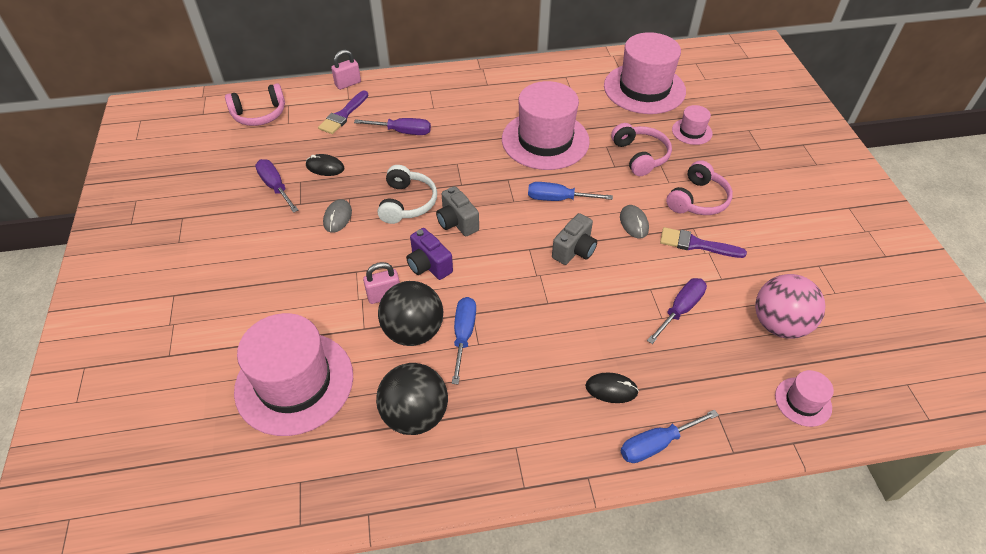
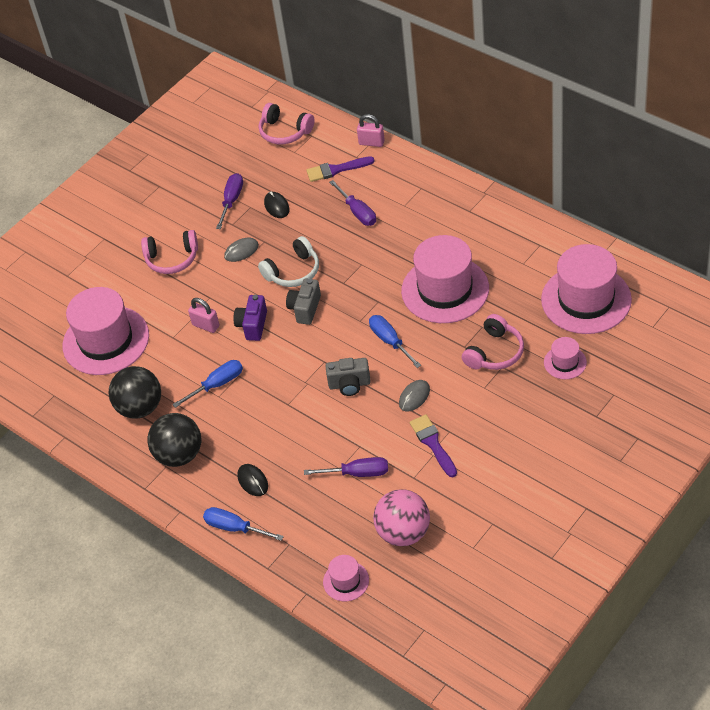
camera: 55 degrees right, 0 degrees up
(413, 331) = (195, 360): black ball -> black ball (179, 455)
(697, 199) = (484, 415): pink headphones -> pink headphones (172, 259)

